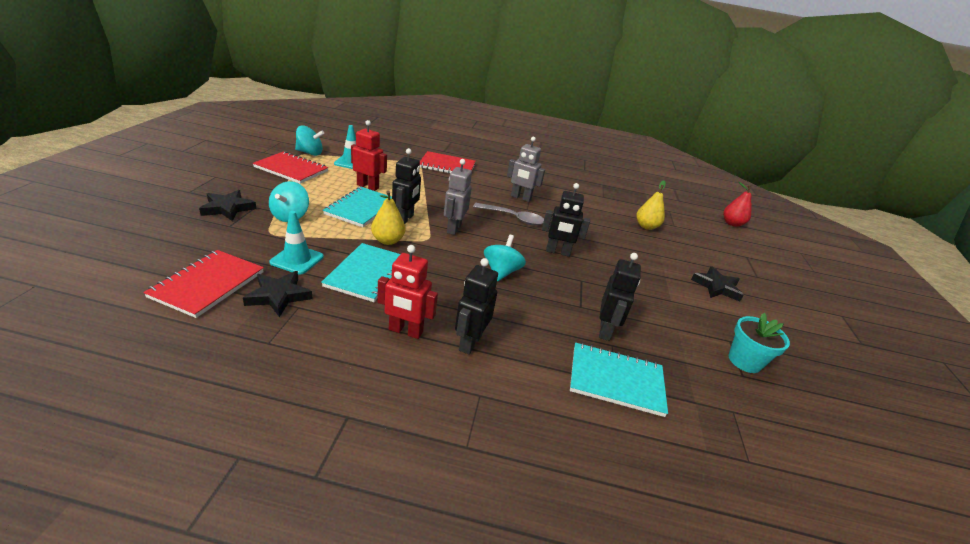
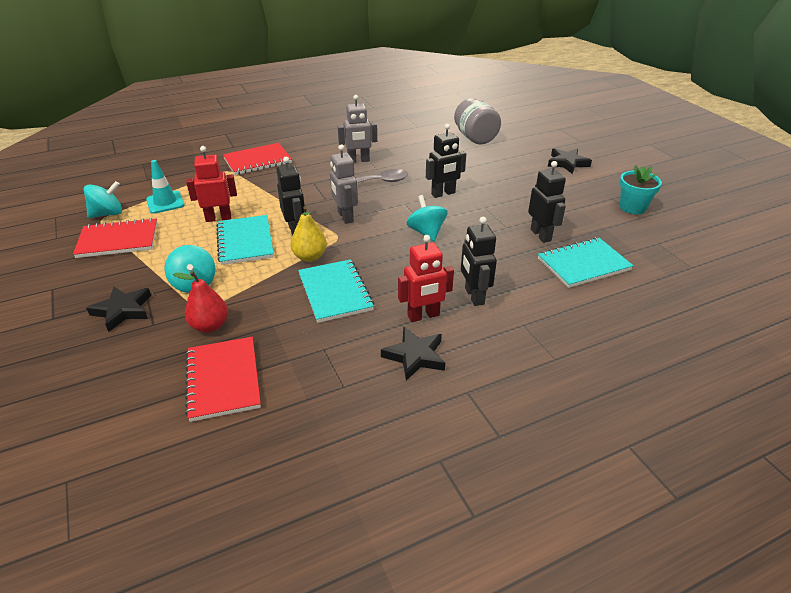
camera: 30 degrees left, 5 degrees up
(279, 296) = (295, 351): black star -> black star (415, 356)
(297, 259) = (262, 315): turquoise traffic cone -> none
(646, 226) = (475, 138): yellow pear -> grey jar
(732, 223) = (525, 105): red pear -> red pear (210, 326)

